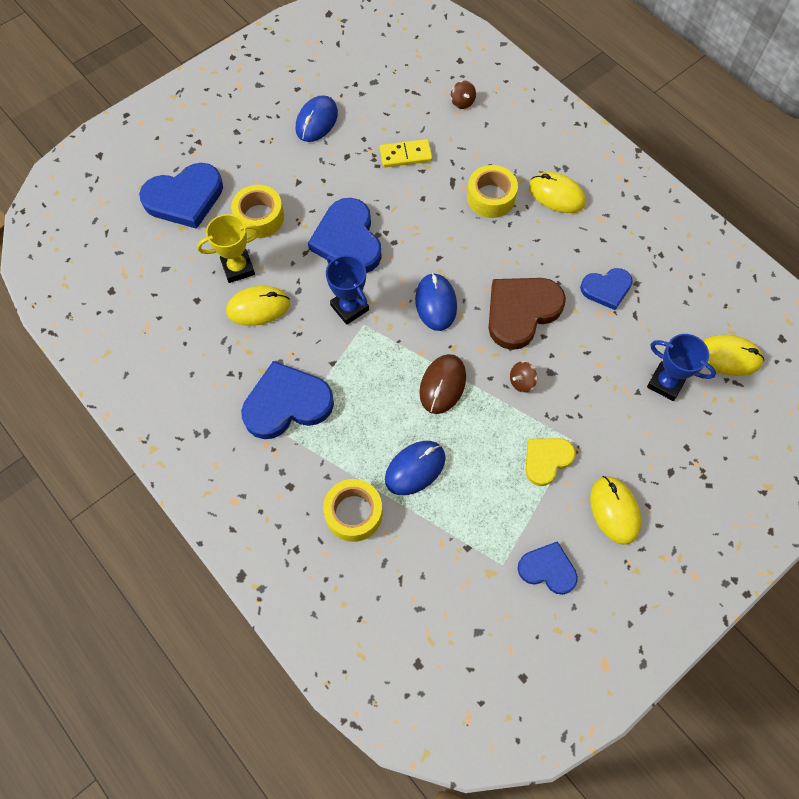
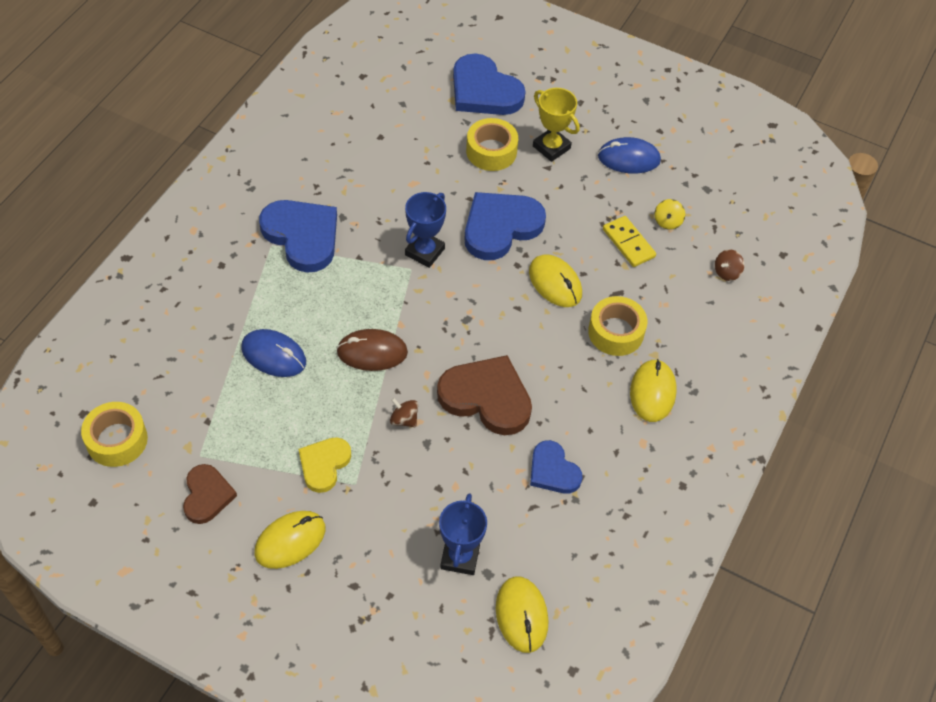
camera: 65 degrees right, 10 degrees down
(238, 268) = (428, 154): yellow trophy -> yellow trophy (551, 147)
(258, 307) = (393, 183): yellow mouse -> yellow mouse (555, 283)
(353, 513) = (211, 320): yellow tape -> yellow tape (117, 440)
(395, 120) = (667, 222): none -> yellow spinning top
(436, 303) = (462, 320): blue mouse -> none
(546, 460) = (324, 464): yellow heart -> yellow heart turned 90 degrees counterclockwise
(548, 569) = (207, 495): blue heart -> brown heart

